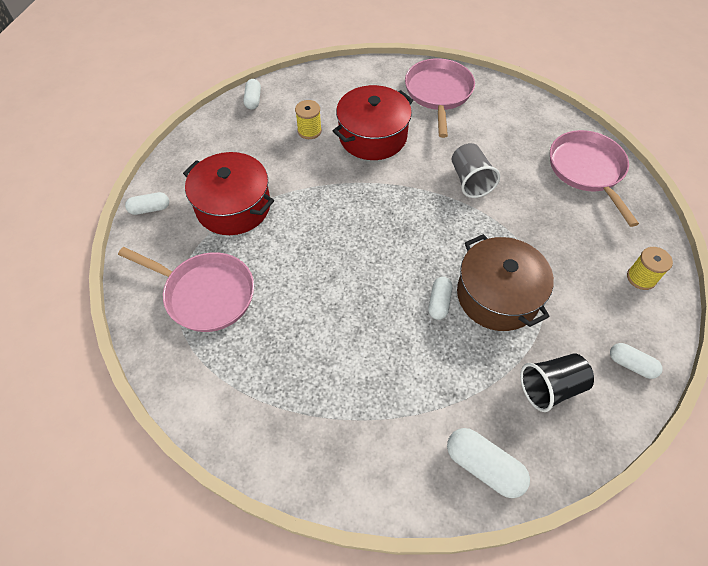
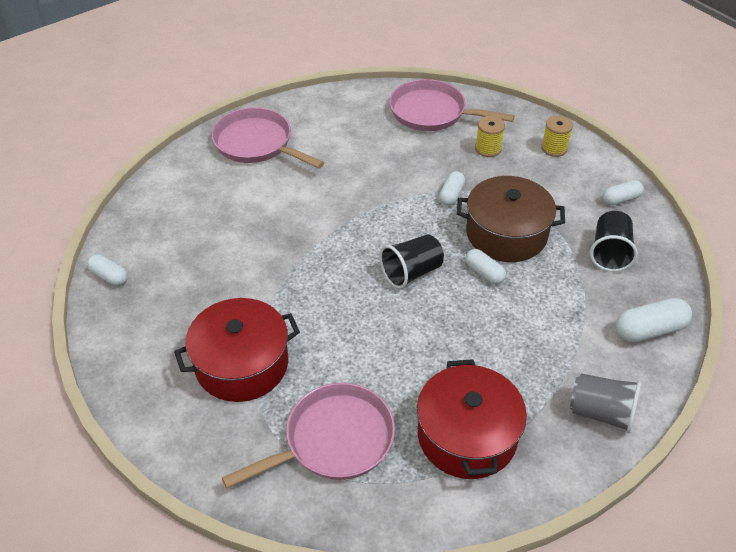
camera: 55 degrees left, 10 degrees down
(150, 209) = (172, 440): white capsule -> white capsule (451, 195)
(309, 131) = (203, 255): yellow spool -> yellow spool (488, 149)
(372, 136) = (260, 214): red pot -> red pot (467, 436)
(396, 254) = (411, 272): none -> black cup
(470, 181) = (377, 182): grey cup -> grey cup (601, 413)

